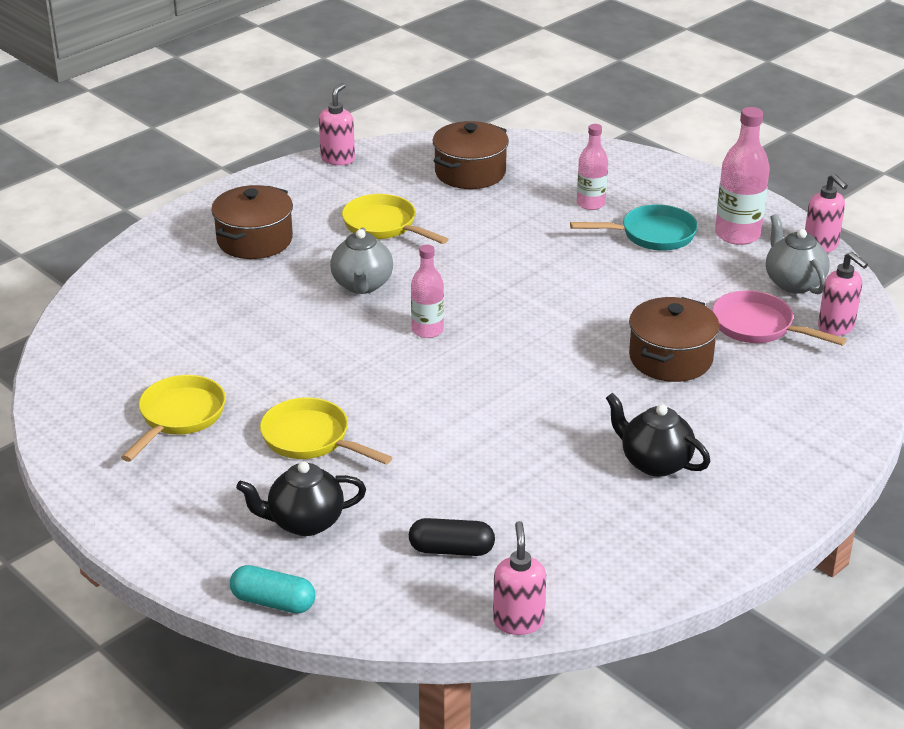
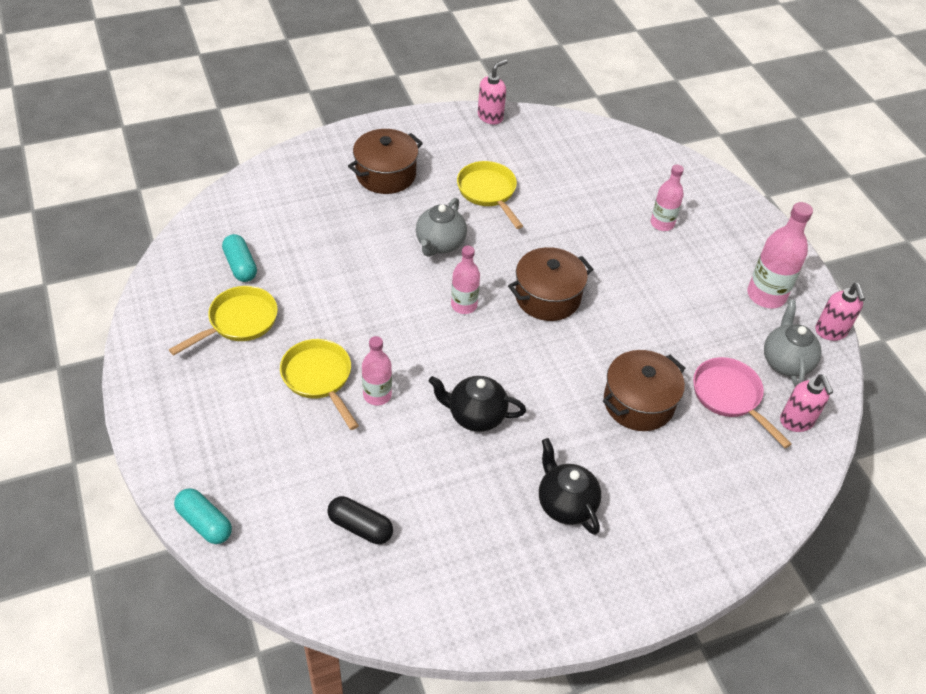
camera: 20 degrees right, 15 degrees up
(143, 367) = (240, 266): none -> turquoise capsule
(304, 522) = (269, 456): black teapot -> black teapot (475, 416)
(387, 434) = (377, 395): none -> pink bottle
(470, 172) = (584, 162): brown pot -> brown pot (547, 297)
(518, 621) = (370, 619): pink soap dispenser -> none
(652, 235) = (694, 272): turquoise pan -> none

